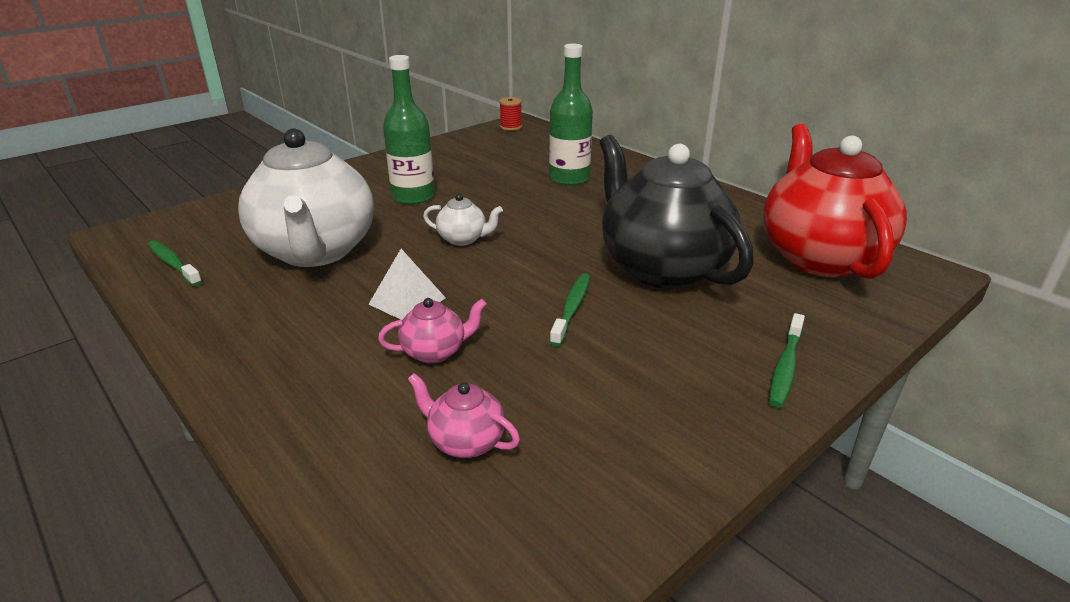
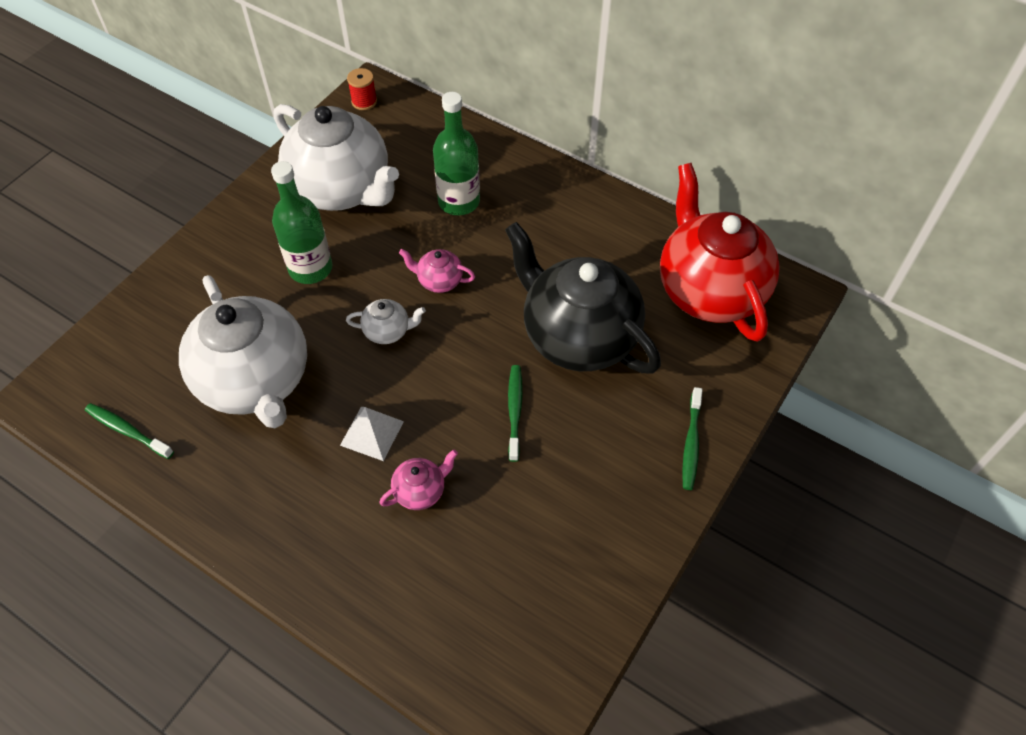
camera: 15 degrees left, 25 degrees up
(465, 441) = (478, 578): pink teapot -> pink teapot (439, 281)
(467, 162) = (342, 189): none -> white teapot

